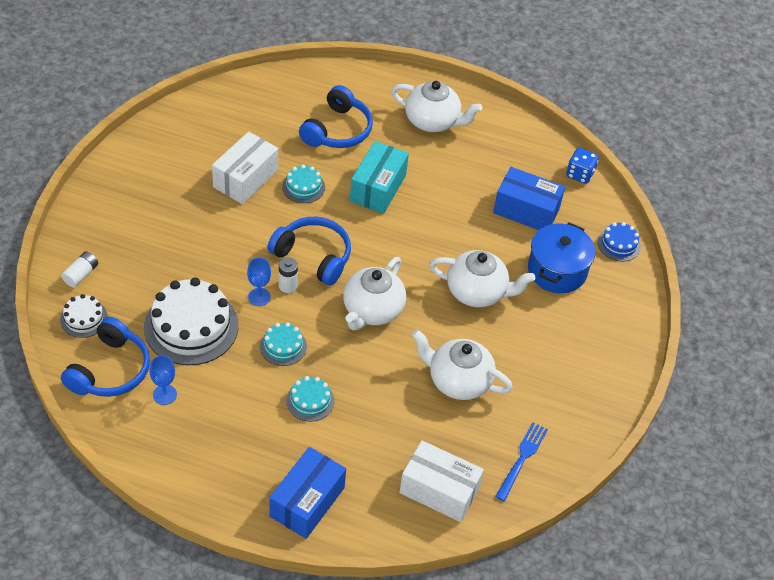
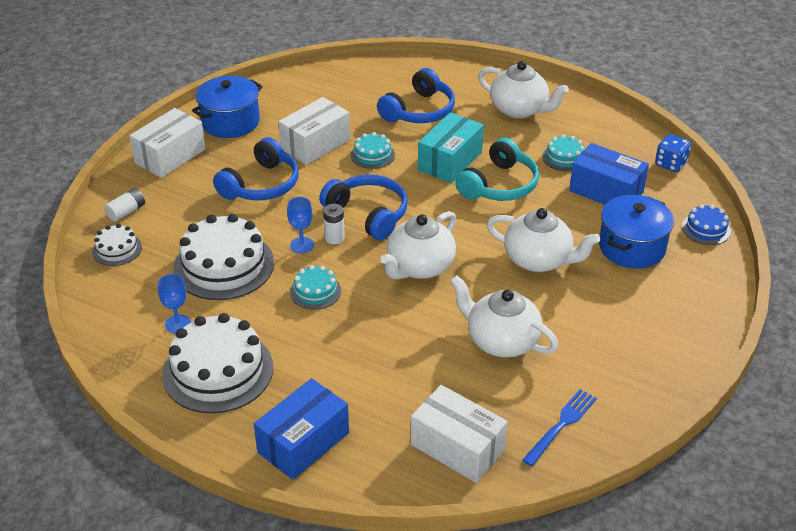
camera: 15 degrees right, 10 degrees down
(106, 205) = (170, 156): none -> white box
(110, 370) = (129, 297): blue headphones -> blue headphones (261, 185)
(155, 158) = (230, 122): none -> blue pot
(214, 439) = (218, 371): none -> white cake
(310, 400) = (332, 344): turquoise cake -> turquoise cake (564, 157)
(429, 212) = (499, 185): none -> turquoise headphones

